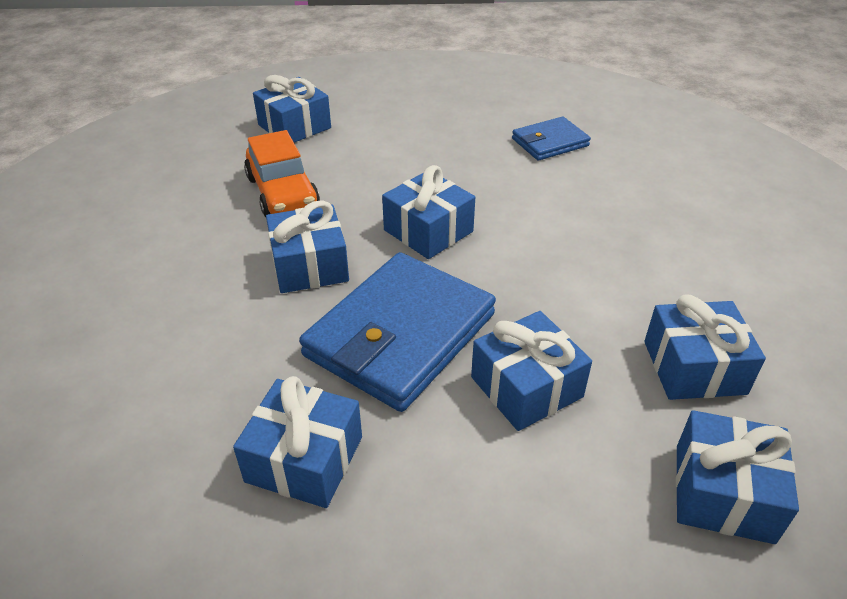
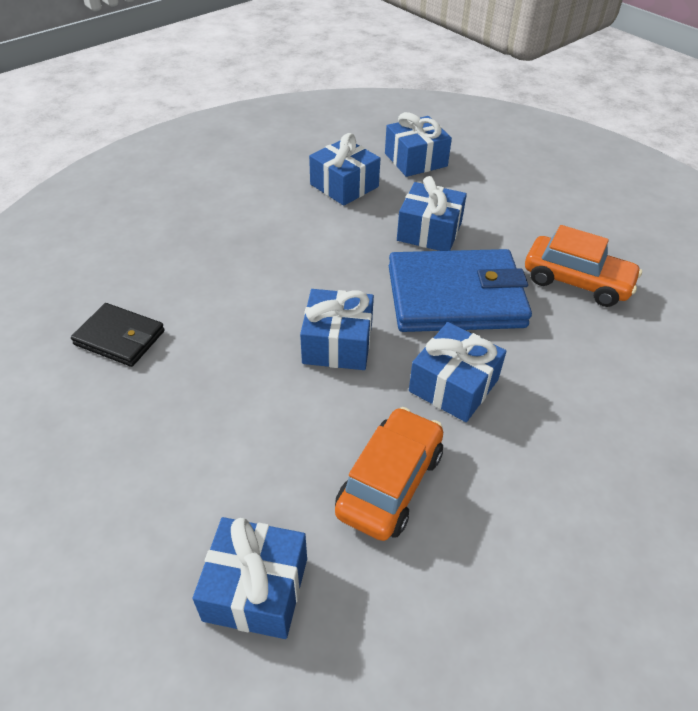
camera: 130 degrees left, 5 degrees up
(304, 459) = (576, 281): blue gift -> orange car
(550, 142) = (120, 338): blue wallet -> black wallet

